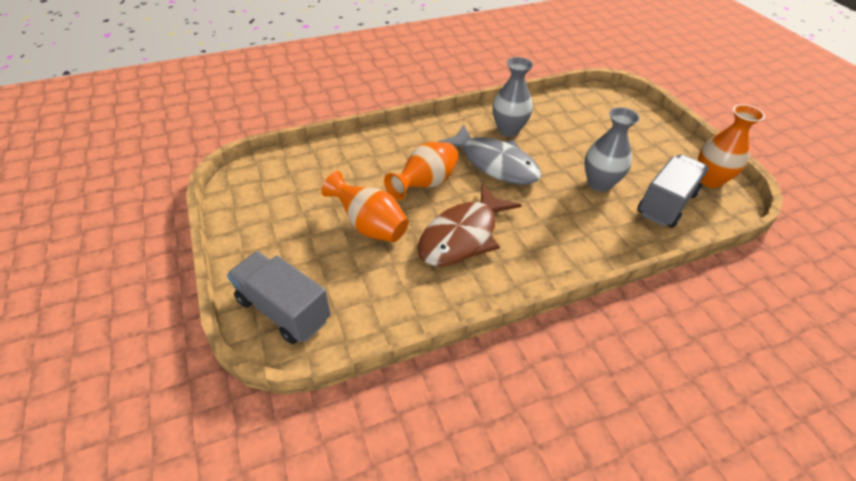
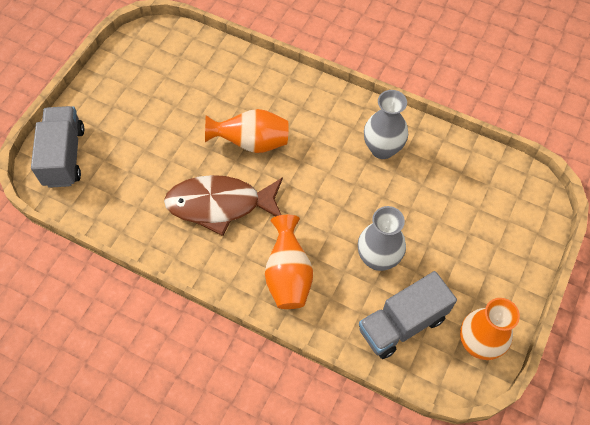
camera: 50 degrees right, 15 degrees up
(370, 226) = (175, 143): orange vase -> orange vase (288, 275)
(494, 163) = (325, 169): grey fish -> none
(666, 204) = (402, 323): grey truck -> grey truck turned 150 degrees clockwise

